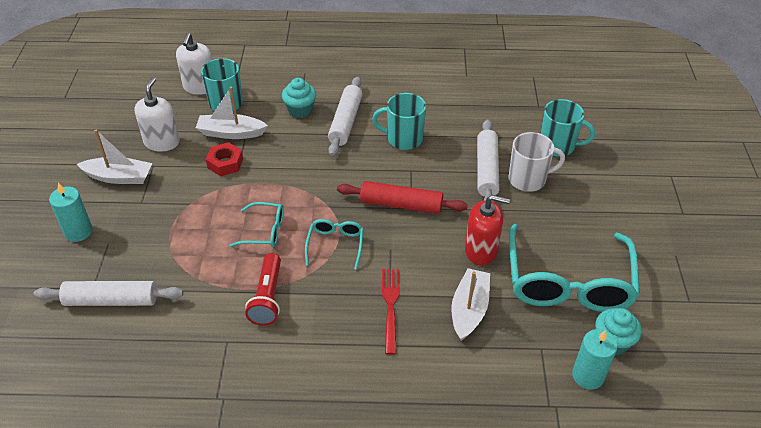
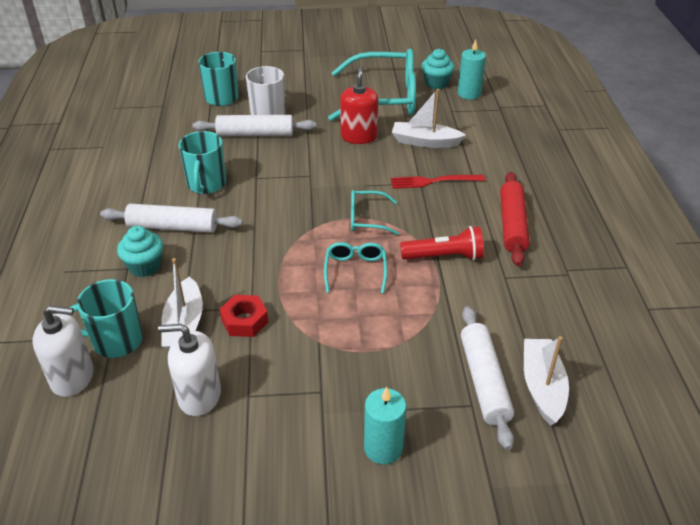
camera: 95 degrees left, 5 degrees down
(119, 177) = (273, 429): white boat -> white boat (542, 387)
(401, 204) = (306, 181): red rolling pin -> red rolling pin (512, 225)

